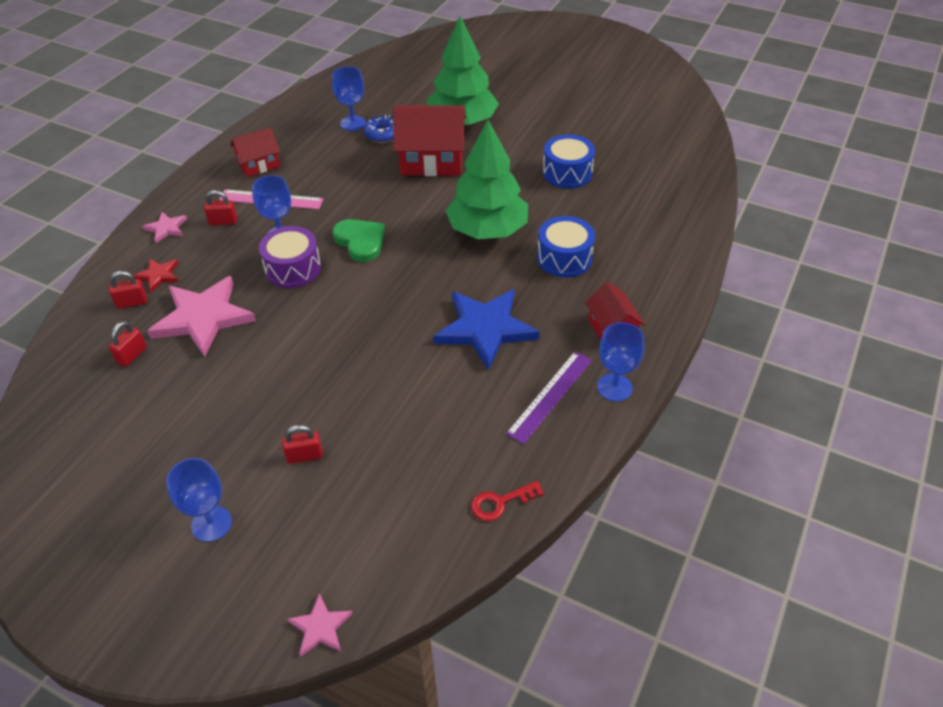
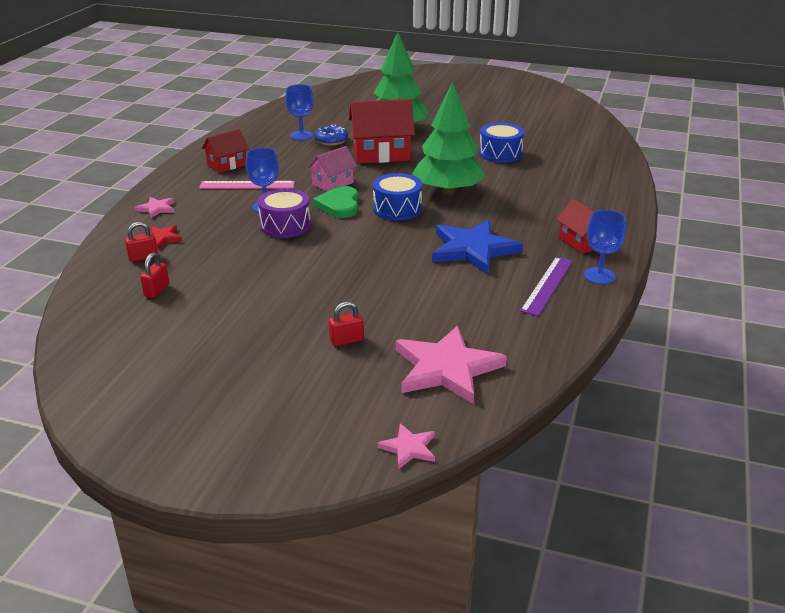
camera: 10 degrees left, 15 degrees down
(203, 318) = (215, 262): pink star -> pink star (446, 368)
(211, 524) = (278, 391): blue goblet -> none
(223, 222) = (208, 201): red padlock -> none
(360, 241) = (339, 205): green heart -> green heart turned 135 degrees counterclockwise
(364, 206) = (333, 183): none -> pink house
(500, 502) = (534, 353): red key -> none
(564, 258) = (521, 203): blue drum -> blue drum (397, 209)

